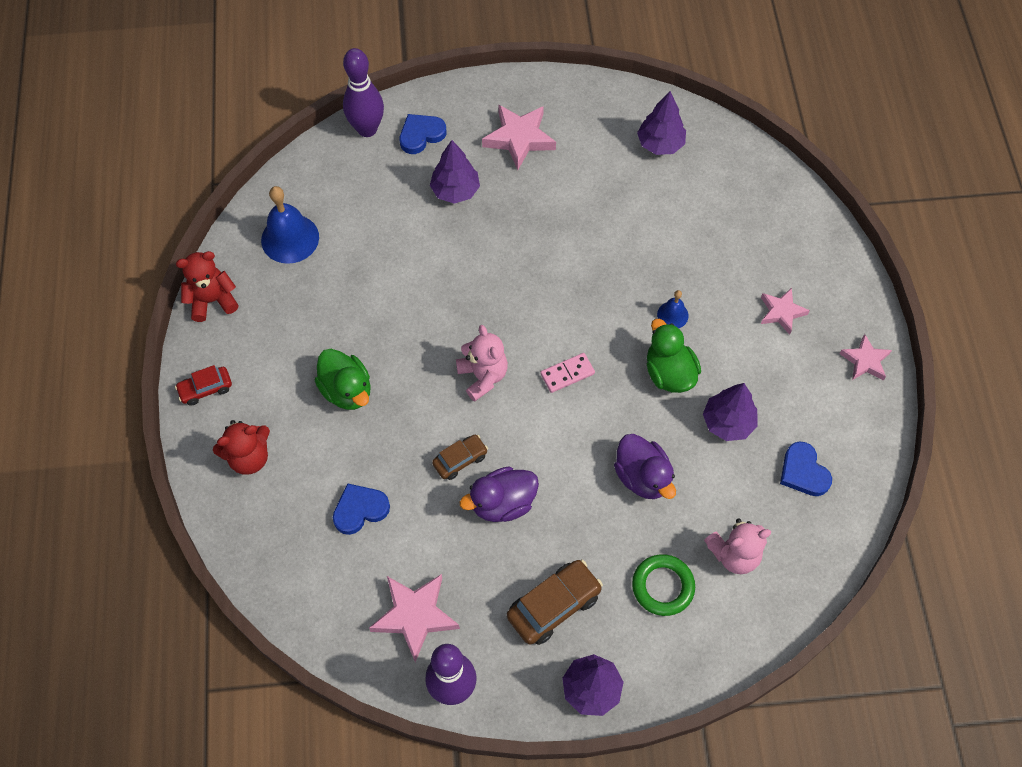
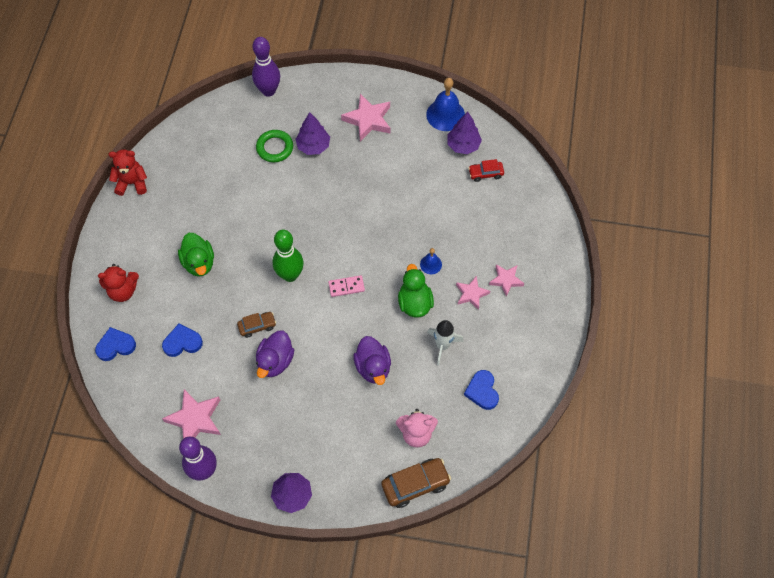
camera: 15 degrees right, 0 degrees up
(205, 389) = (110, 240): red car -> red car (485, 173)
(290, 238) = (194, 153): blue bell -> blue bell (445, 115)
(421, 135) = (303, 103): blue heart -> blue heart (115, 346)
(483, 376) = (290, 275): pink teddy bear -> green bowling pin
(502, 503) = (275, 361): purple duck -> purple duck turned 60 degrees counterclockwise
(554, 606) = (286, 436): brown car -> brown car (415, 485)
(662, 586) = (361, 442): green ring -> green ring (275, 148)
(728, 422) = (443, 345): purple tree -> white rocket
(865, 361) = (552, 327): pink star -> pink star (471, 294)

